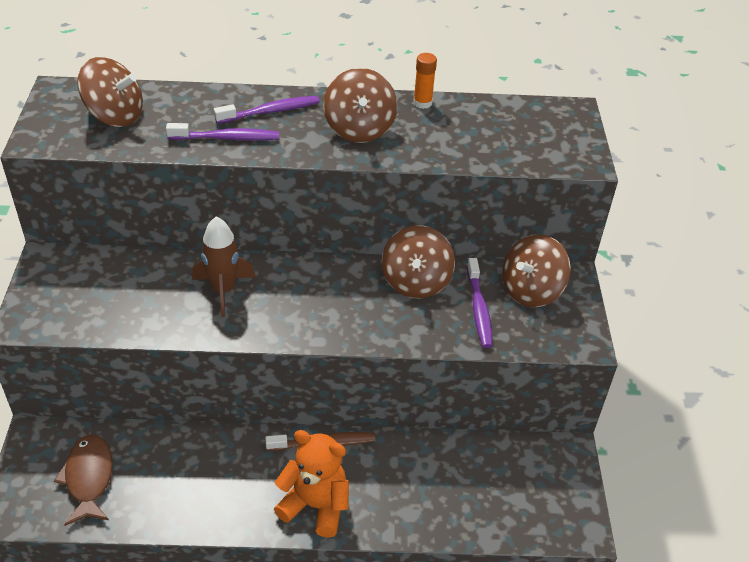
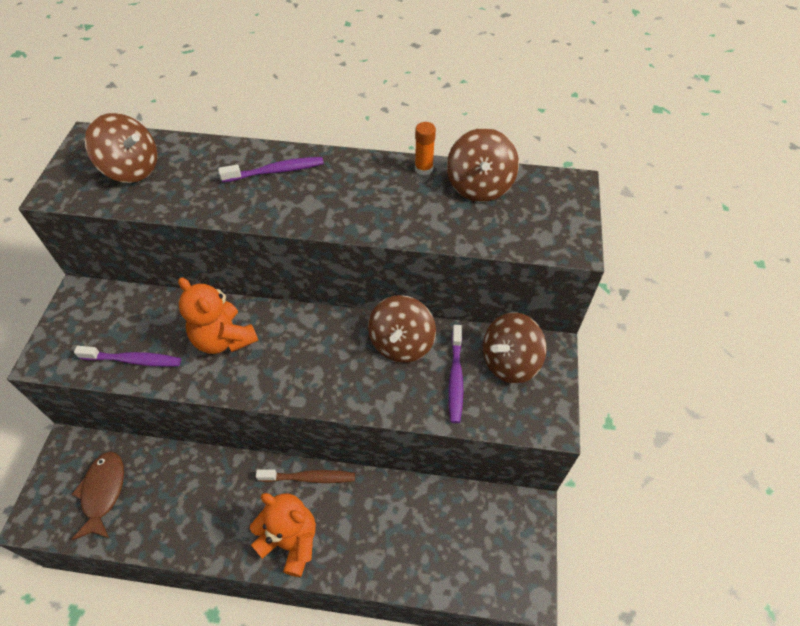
camera: 10 degrees right, 10 degrees up
(223, 290) = (224, 339): brown rocket -> orange teddy bear
(227, 138) = (228, 199): purple toothbrush -> purple toothbrush (133, 360)
(359, 129) = (356, 195): brown spinning top -> brown spinning top (479, 186)

